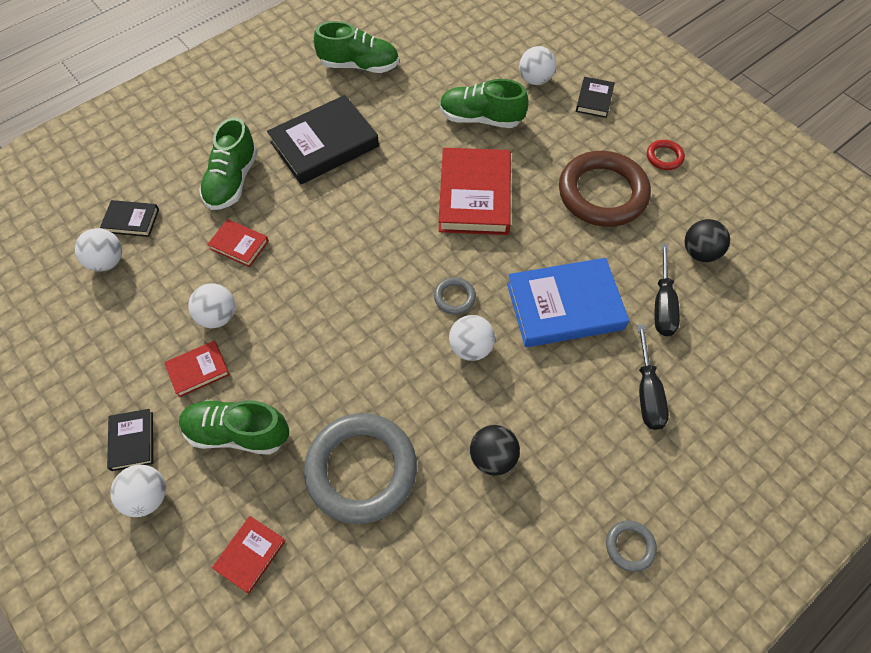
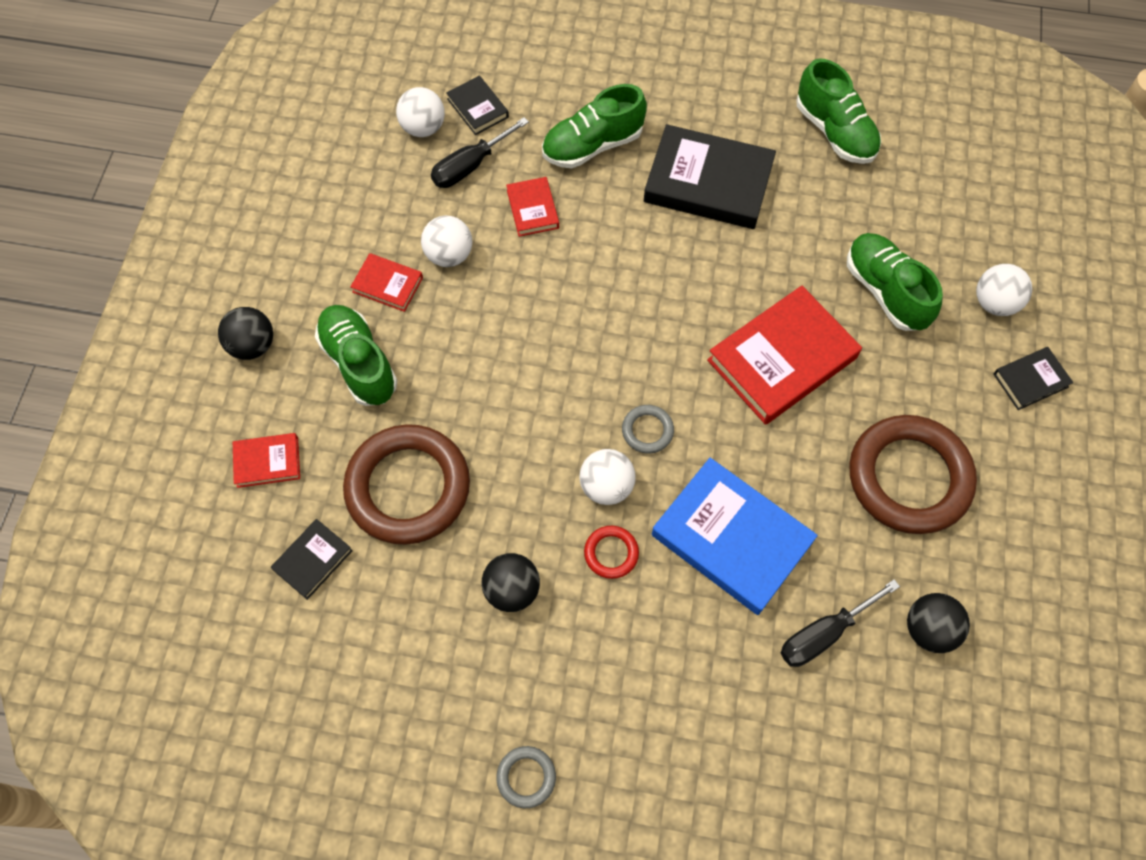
camera: 50 degrees right, 5 degrees up
(132, 441) = (287, 293): black book -> black book (313, 560)
(147, 497) = (253, 345): white ball -> black ball
(361, 470) = (408, 487): grey ring -> brown ring
(647, 393) = (704, 686): black screwdriver -> black screwdriver (470, 166)
(664, 157) = (1025, 507): red ring -> red ring (611, 553)

